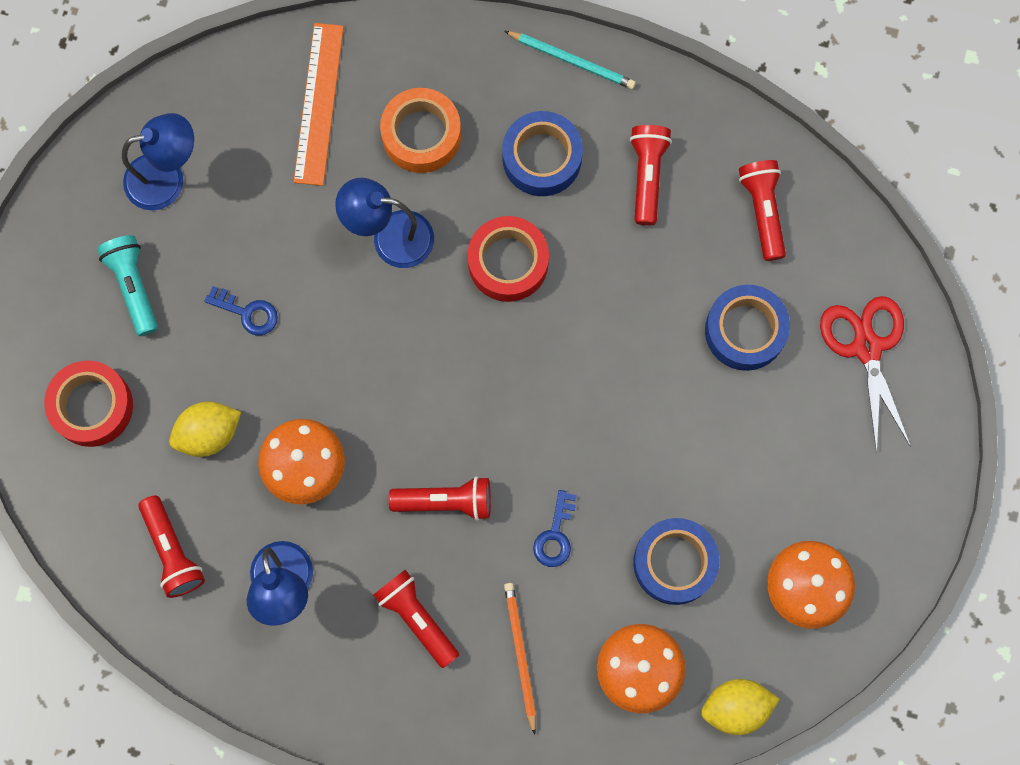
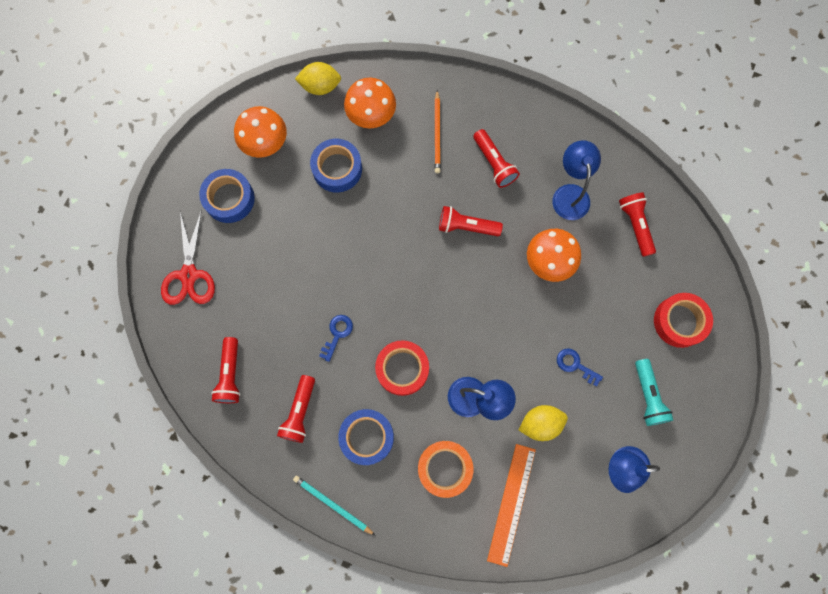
camera: 170 degrees left, 0 degrees up
(208, 433) = (607, 292): yellow lemon -> yellow lemon (540, 423)
(555, 535) = (404, 196): blue key -> blue key (337, 334)
(745, 331) = (261, 298): blue tape -> blue tape (229, 199)

